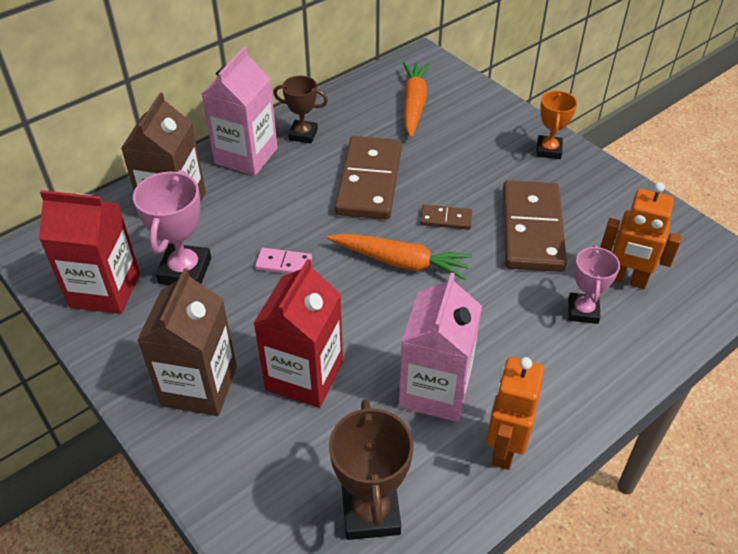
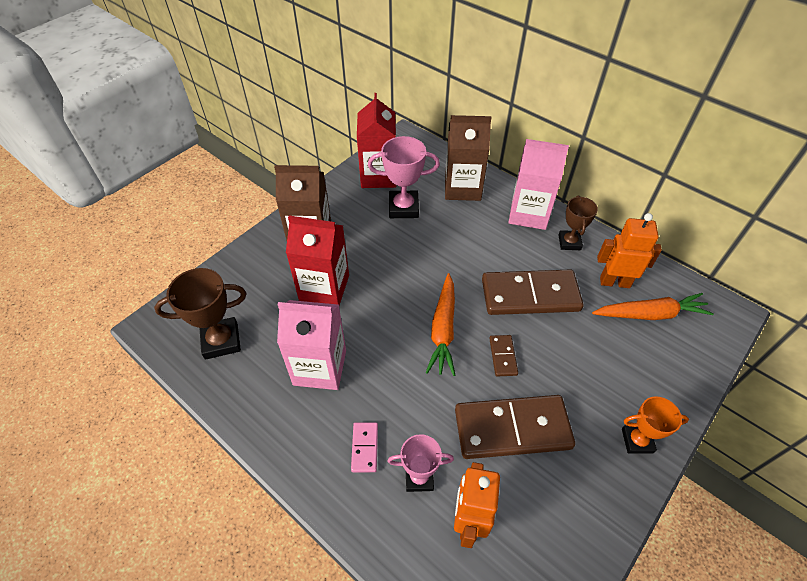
camera: 80 degrees right, 5 degrees up
(284, 264) = (422, 257): pink domino -> pink domino (364, 448)
(504, 448) = (271, 418): orange robot -> orange robot (614, 282)

